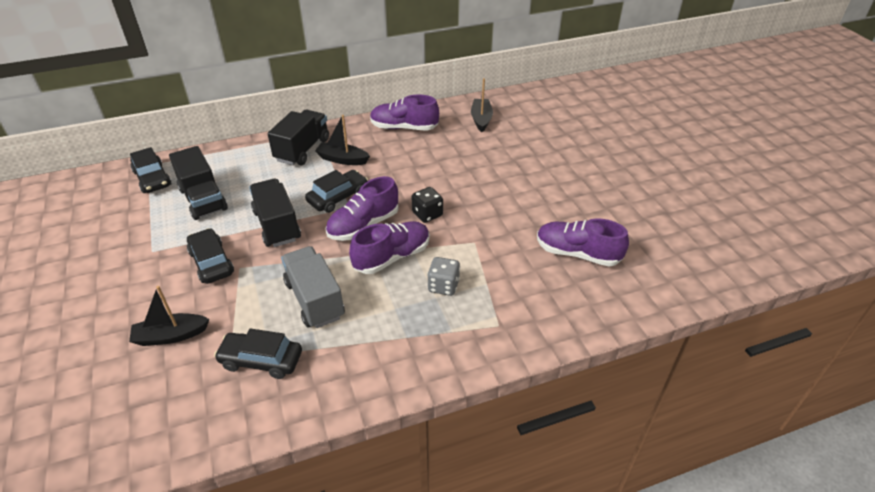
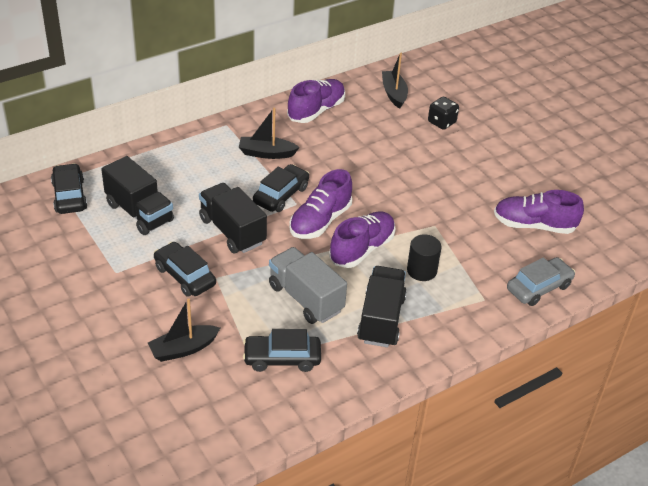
camera: 15 degrees left, 0 degrees up
(152, 178) = (69, 196): black car -> black car turned 150 degrees counterclockwise
(302, 150) = (218, 146): black truck -> black truck (381, 319)
(404, 127) = (316, 111): purple shoe -> purple shoe turned 135 degrees clockwise
(427, 214) = (379, 203): black dice -> black dice (441, 122)
(443, 286) = (421, 270): grey dice -> black cylinder
(562, 320) = (539, 287): none -> grey car

